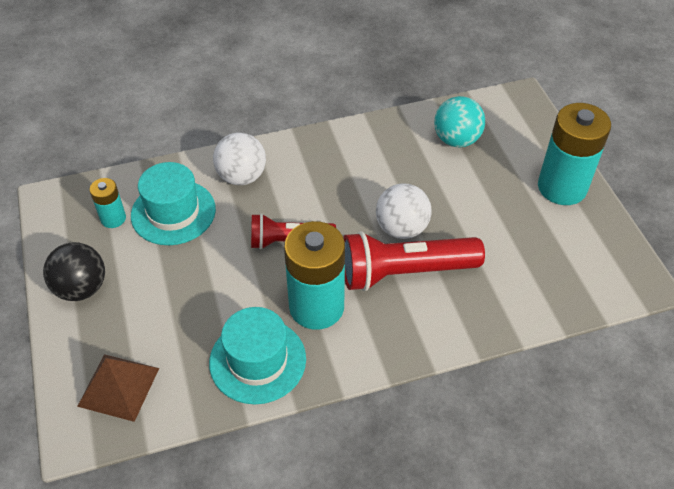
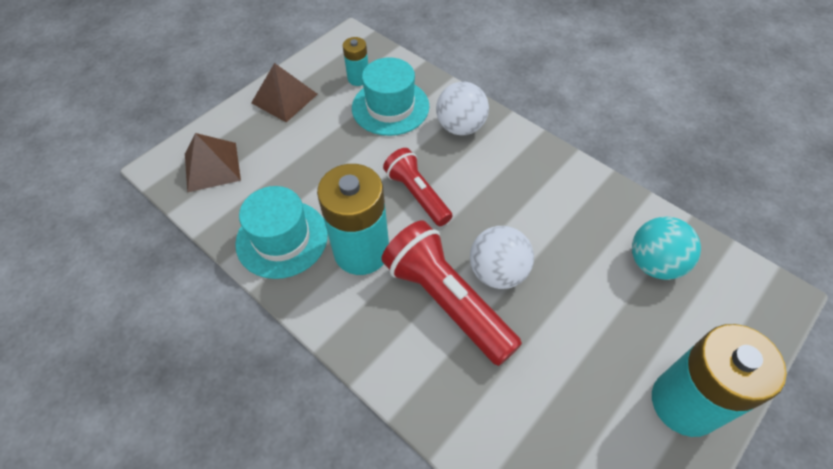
camera: 60 degrees right, 5 degrees up
(81, 288) = (284, 98): black ball -> brown pyramid

